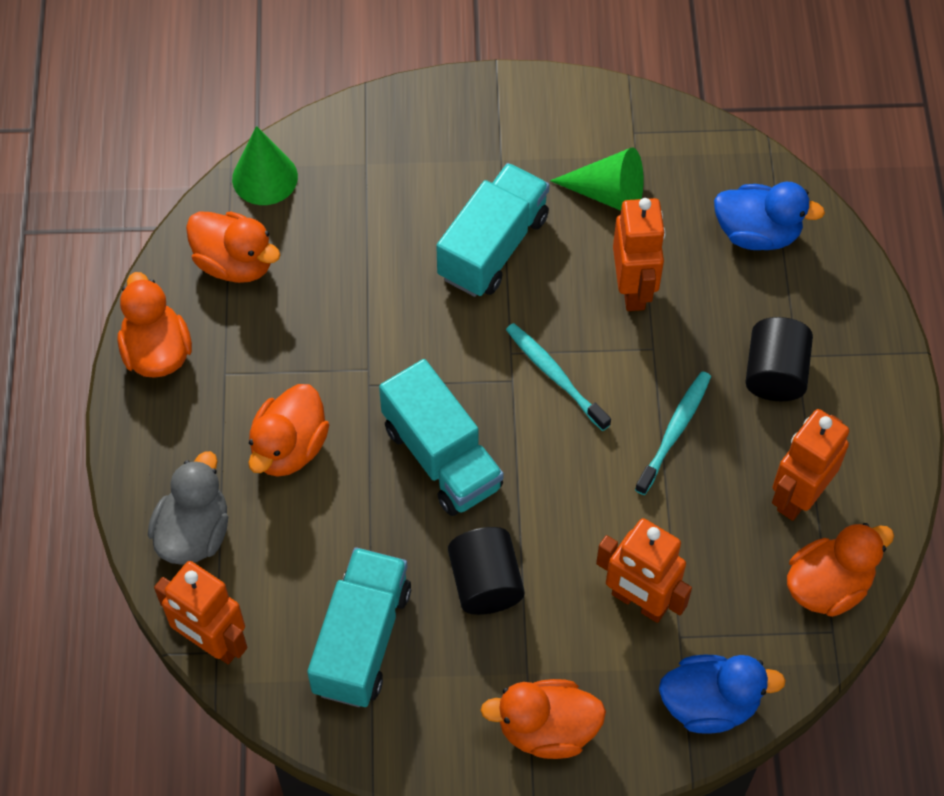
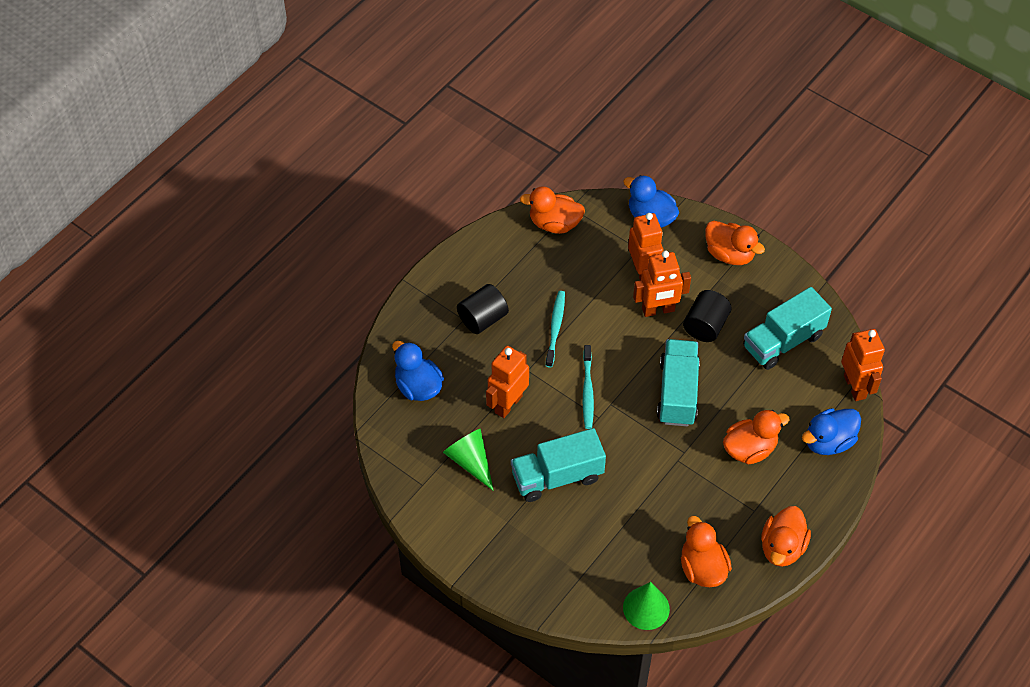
camera: 140 degrees left, 5 degrees down
(194, 532) = (828, 441): grey duck -> blue duck
(675, 430) = (555, 327): turquoise toothbrush -> turquoise toothbrush turned 120 degrees clockwise
(798, 496) = (529, 264): orange robot -> orange robot (658, 310)

